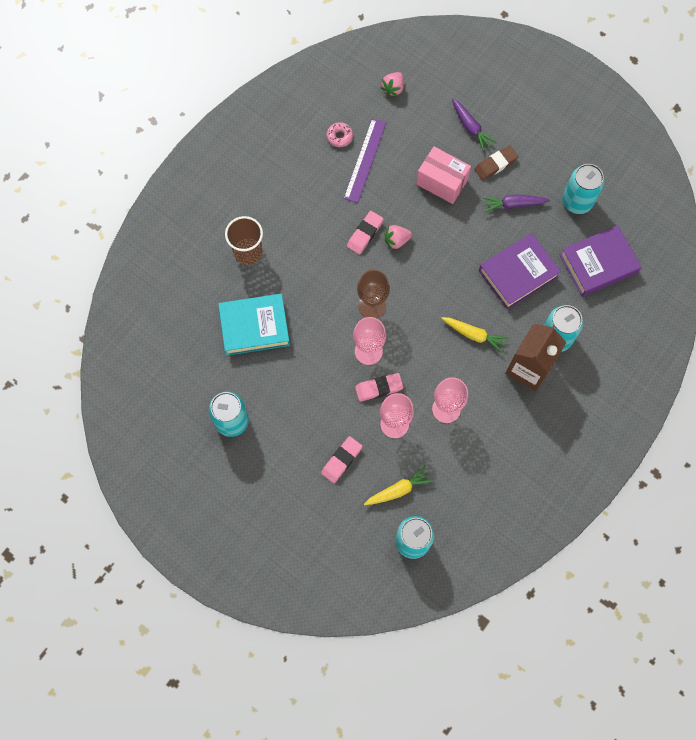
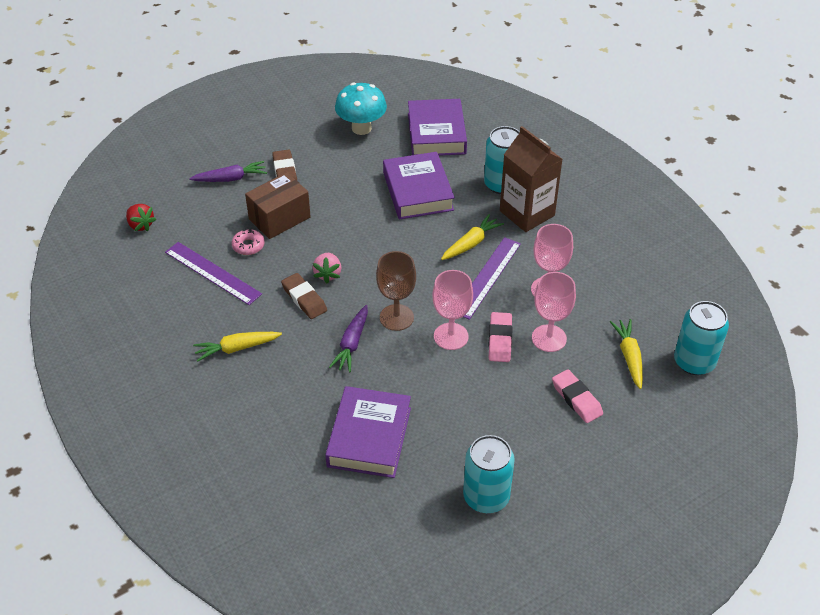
camera: 70 degrees left, 25 degrees down
(248, 252) = (265, 416): brown cup -> none
(254, 327) = (369, 437): turquoise book -> purple book
(300, 208) = (237, 348): none -> yellow carrot
(339, 136) = (168, 287): pink donut -> pink donut (248, 246)
(365, 234) = (304, 299): pink eraser -> brown eraser
(393, 88) = (141, 225): pink strawberry -> red strawberry
(441, 359) = (487, 277): none -> purple ruler
(442, 182) = (279, 218): pink box -> brown box
(513, 204) = (338, 173): purple carrot -> purple carrot (352, 344)
(577, 201) = (361, 128): turquoise can -> turquoise mushroom

